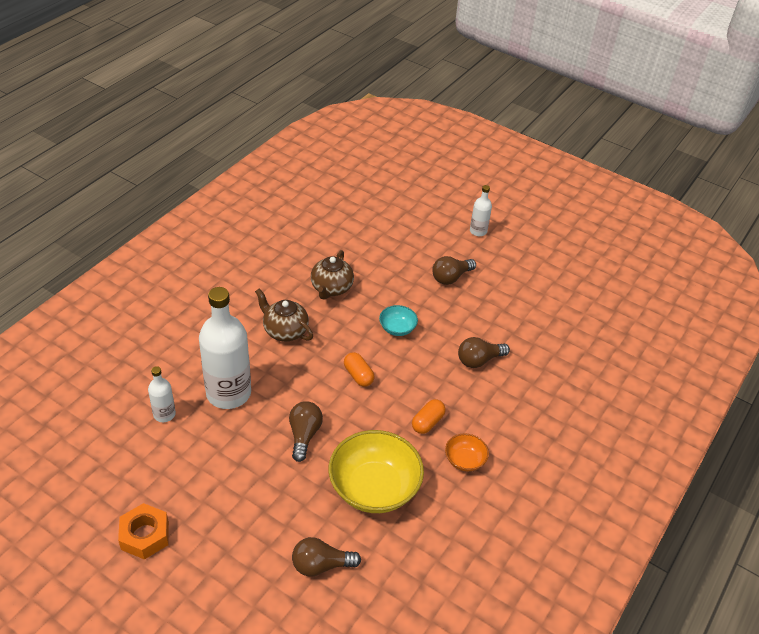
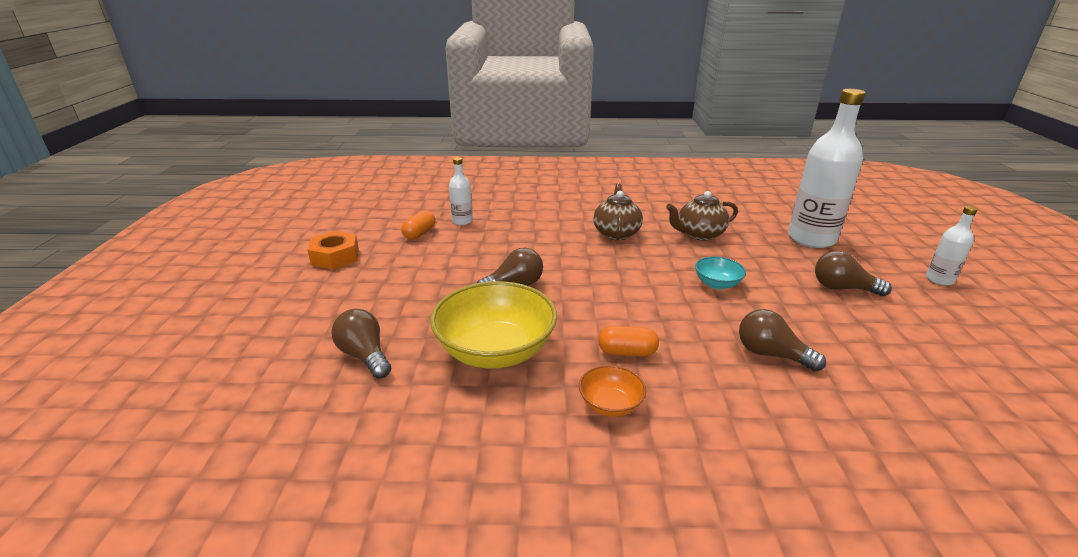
camera: 60 degrees right, 15 degrees down
(228, 393) = (515, 236): white bottle -> white bottle (811, 239)
(358, 375) = (624, 285): orange capsule -> orange capsule (419, 233)

